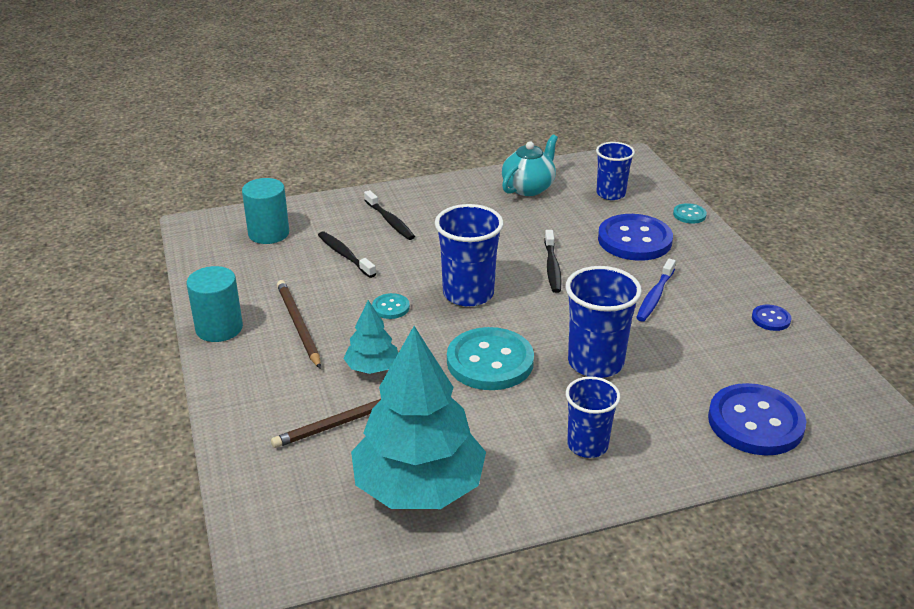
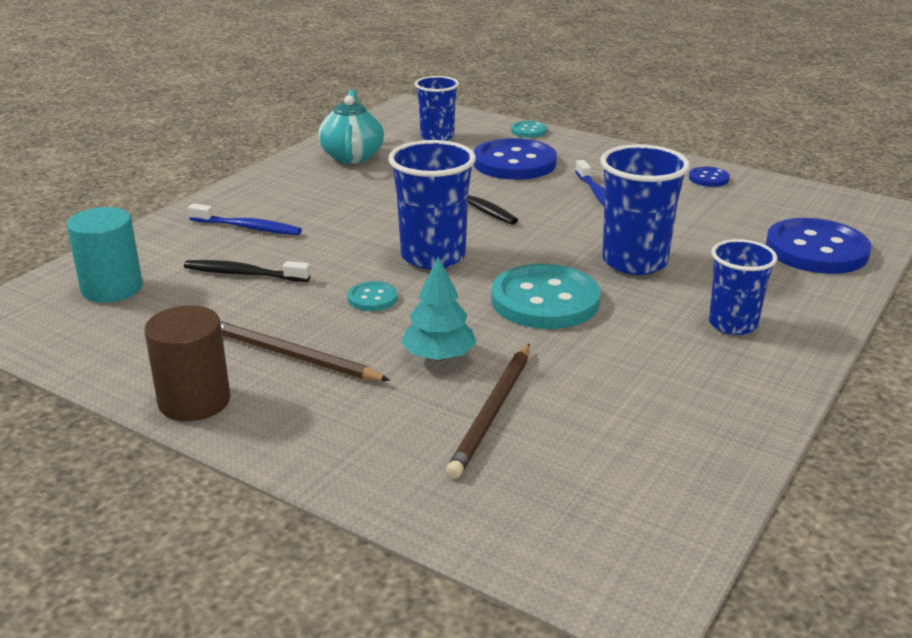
camera: 40 degrees left, 5 degrees down
(219, 328) = (194, 401): turquoise cylinder -> brown cylinder
(390, 221) = (248, 228): black toothbrush -> blue toothbrush
(419, 486) = (654, 431): turquoise tree -> none

